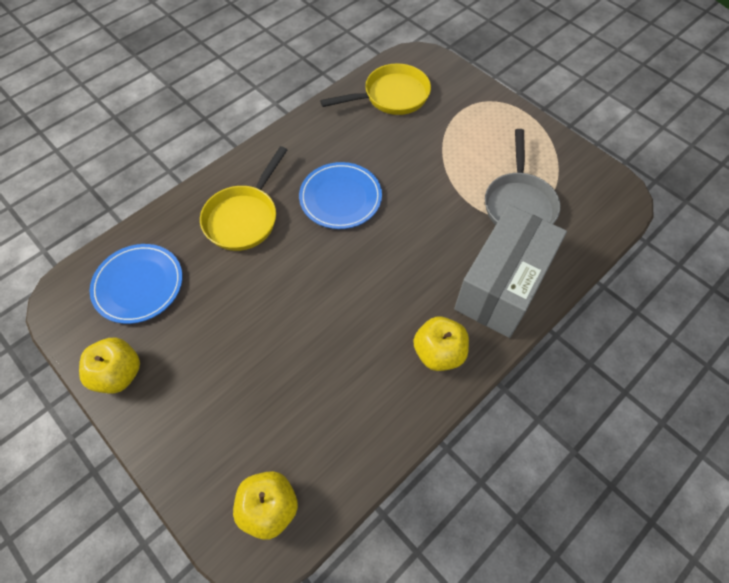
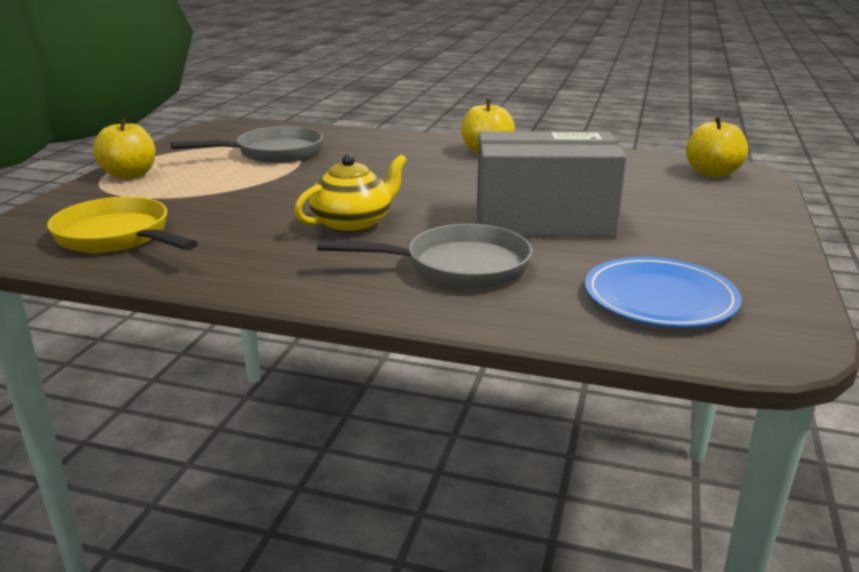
camera: 120 degrees left, 35 degrees down
(119, 374) = (764, 265): yellow apple -> yellow apple (130, 175)
(244, 217) = (457, 267): yellow pan -> grey pan
(340, 198) = (353, 223): blue plate -> yellow teapot
(502, 286) = (385, 145): grey box -> grey box (543, 221)

